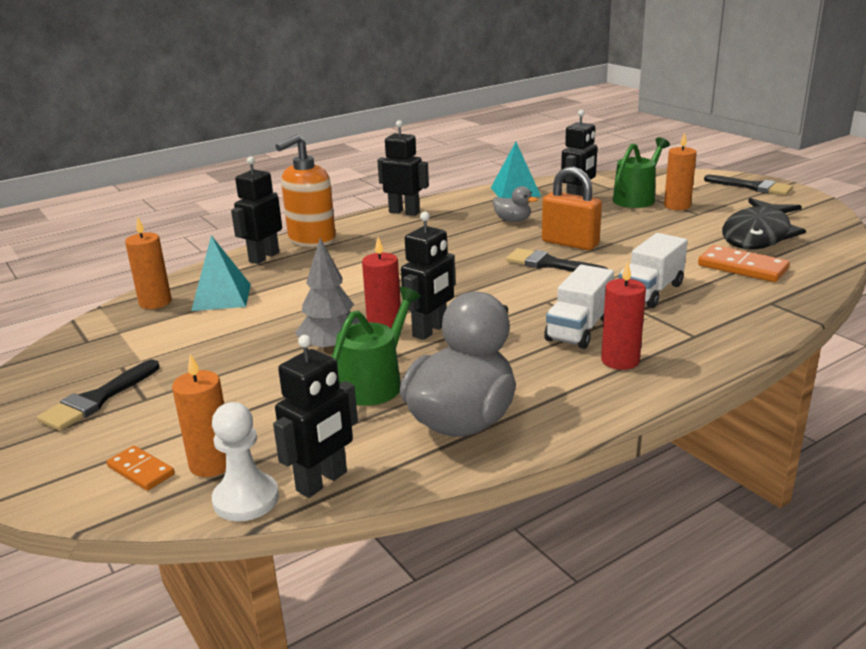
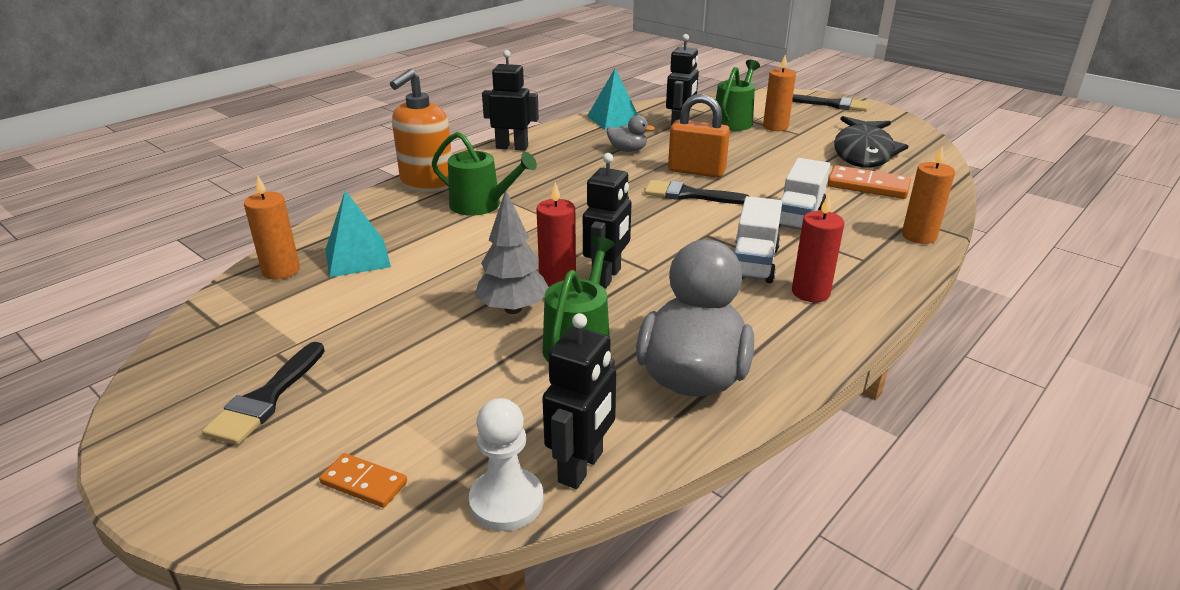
camera: 15 degrees left, 5 degrees up
(211, 464) = (445, 463): orange candle -> orange candle (919, 236)
(264, 257) = (383, 207): black robot -> none
(349, 261) = (481, 205): none -> green watering can

